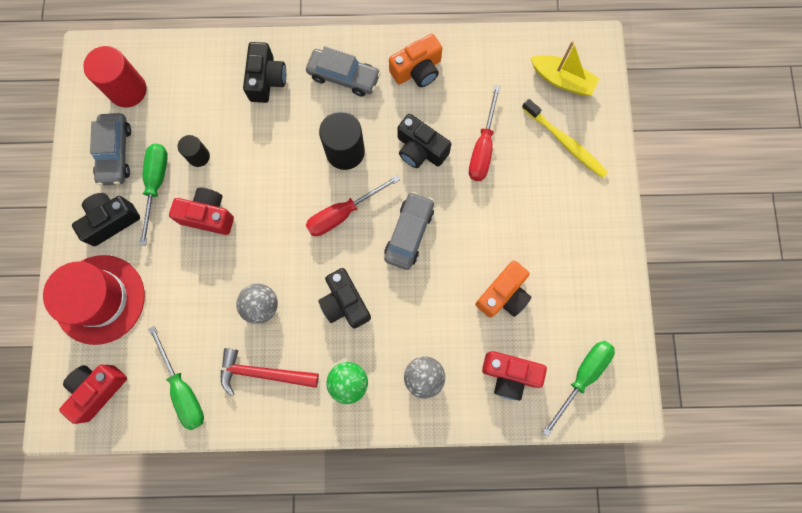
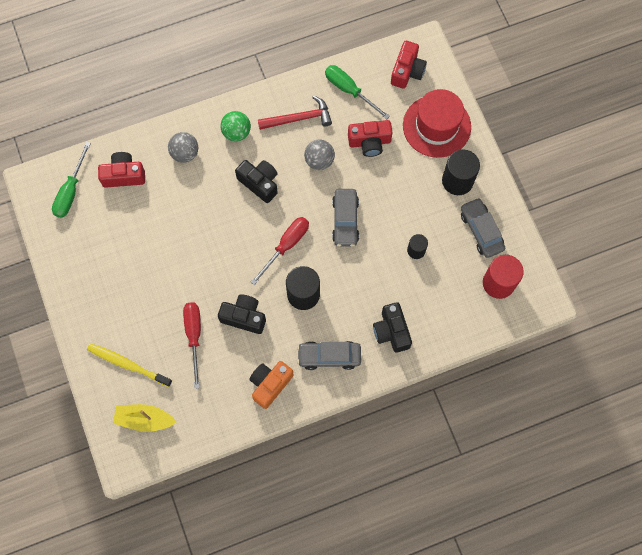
camera: 160 degrees right, 5 degrees down
(111, 221) = (457, 181): black camera -> black cylinder
(156, 185) = (437, 218): green screwdriver -> none
(208, 215) = (387, 209): red camera -> red camera (369, 142)
(409, 233) = (230, 248): grey car -> grey car (345, 220)
(503, 294) = (144, 228): orange camera -> none

